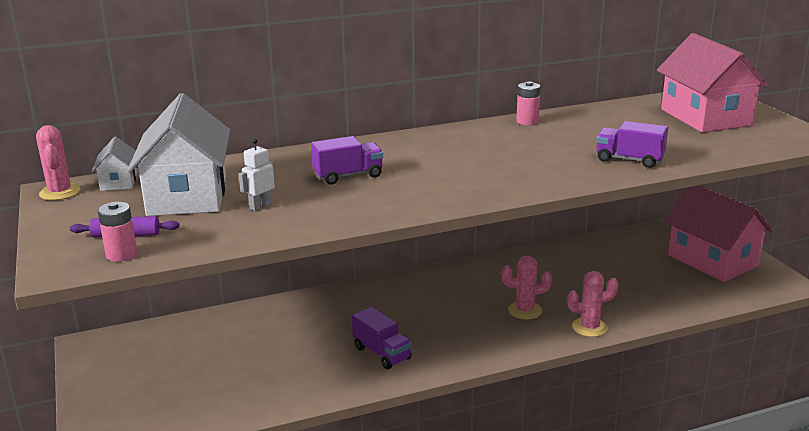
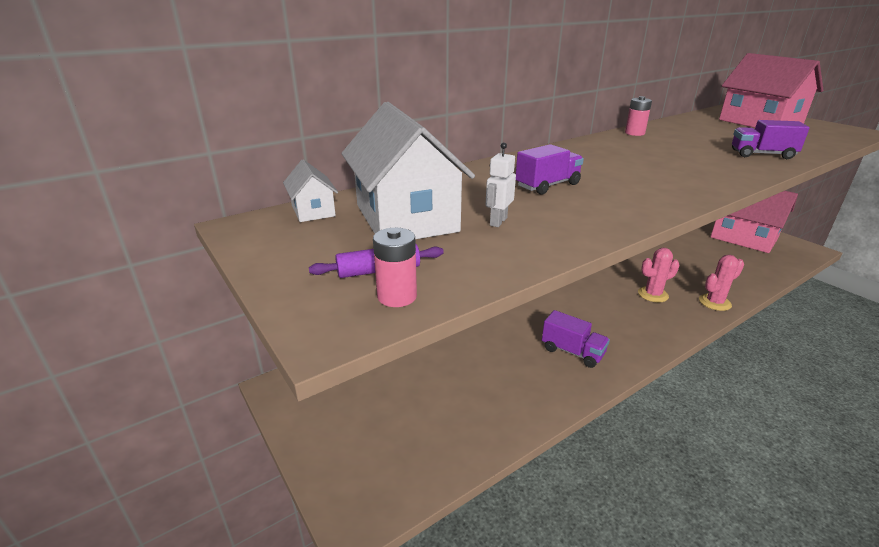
camera: 15 degrees left, 5 degrees up
(60, 192) = (251, 228): pink cactus -> none

